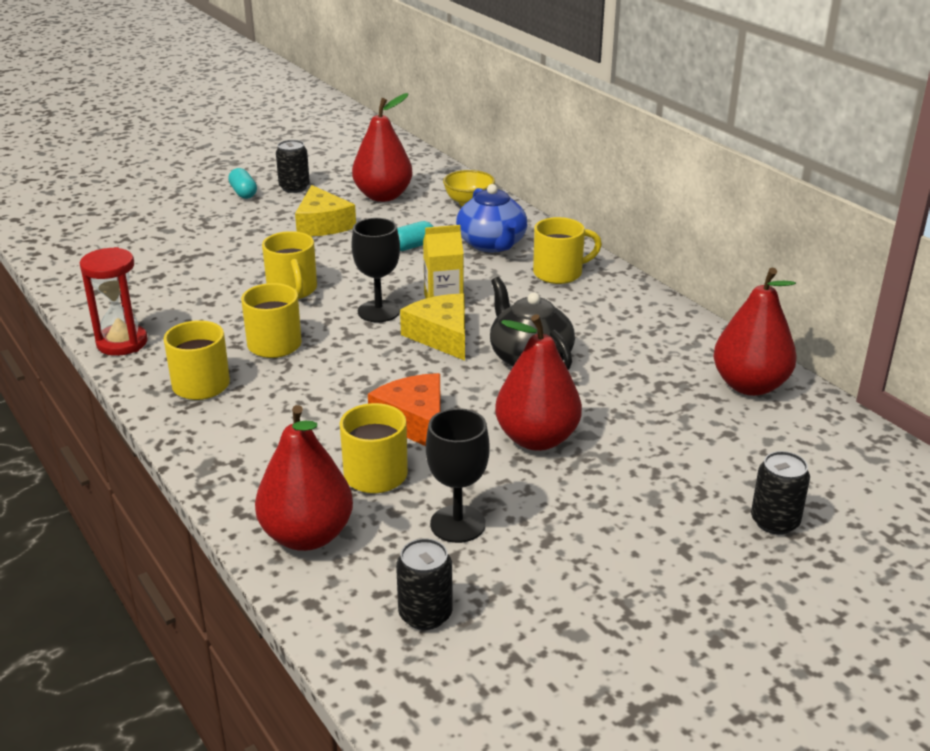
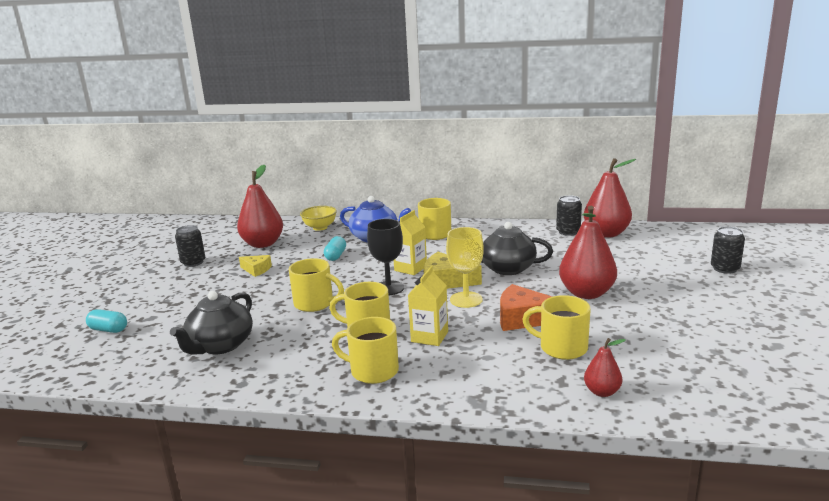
camera: 45 degrees left, 10 degrees down
(122, 343) = (266, 383): red hourglass -> none
(159, 287) = (220, 345): none -> black teapot
(243, 193) = (162, 278): turquoise capsule -> turquoise capsule (108, 330)
(302, 383) = (429, 337): none -> yellow carton
(307, 536) = (602, 392): red pear -> red pear, size x0.51
(322, 224) = (256, 270): yellow cheese -> yellow cheese, size x0.60
(413, 368) = (466, 300): none -> yellow goblet
(425, 614) = (722, 381): black can -> black can (568, 232)
(457, 524) = (642, 341): black goblet -> none

